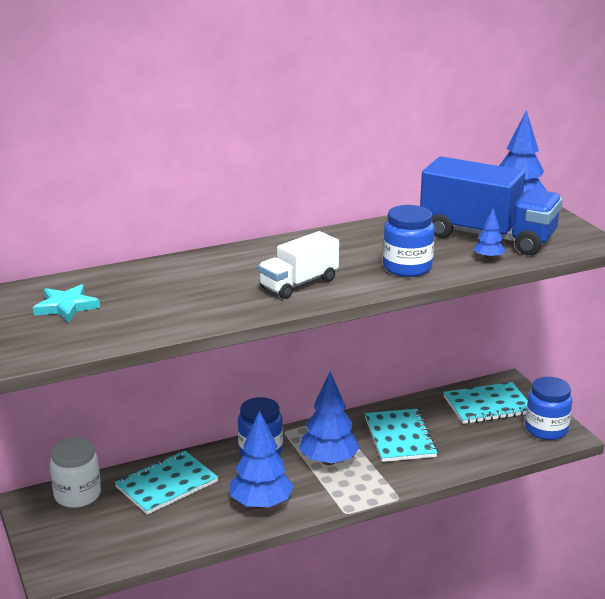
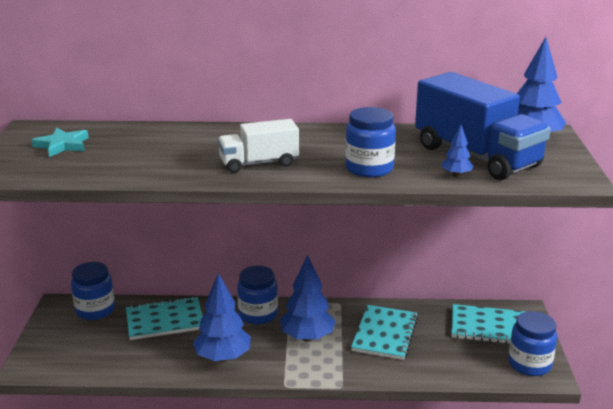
camera: 25 degrees right, 0 degrees up
(77, 495) = (95, 310): white jar -> blue jar

